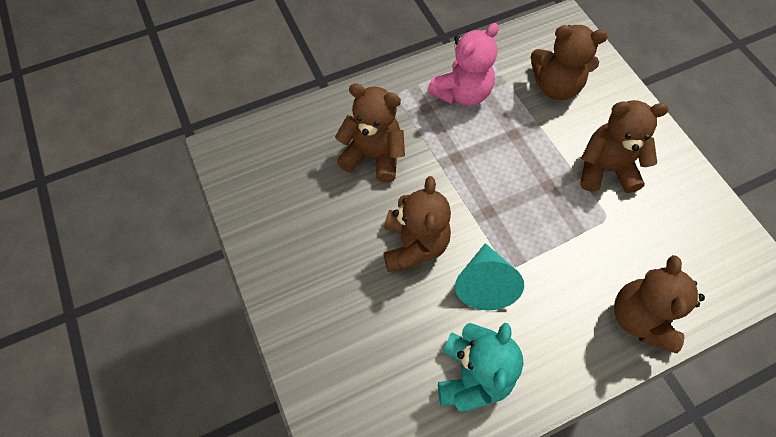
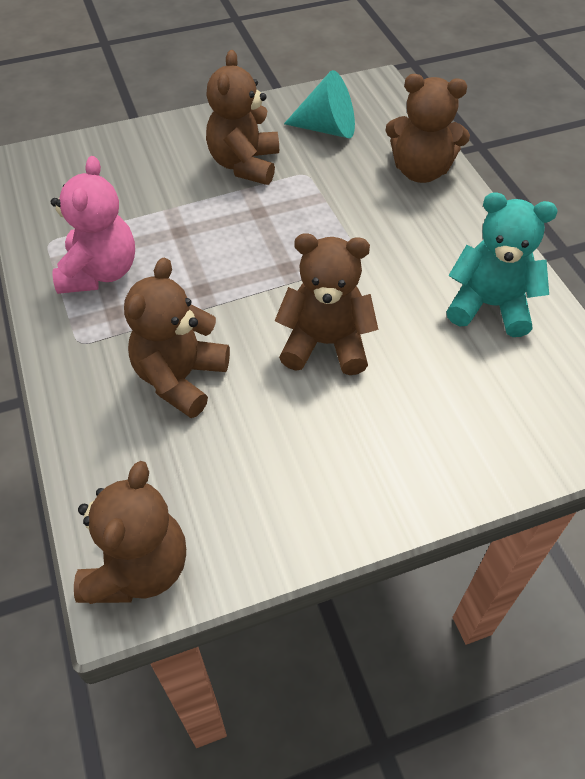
camera: 85 degrees left, 10 degrees down
(462, 93) = (100, 272): pink teddy bear -> pink teddy bear turned 45 degrees clockwise
(484, 284) = (381, 283): turquoise cone -> turquoise cone (327, 128)
(556, 86) = (118, 185): brown teddy bear -> brown teddy bear (138, 568)

